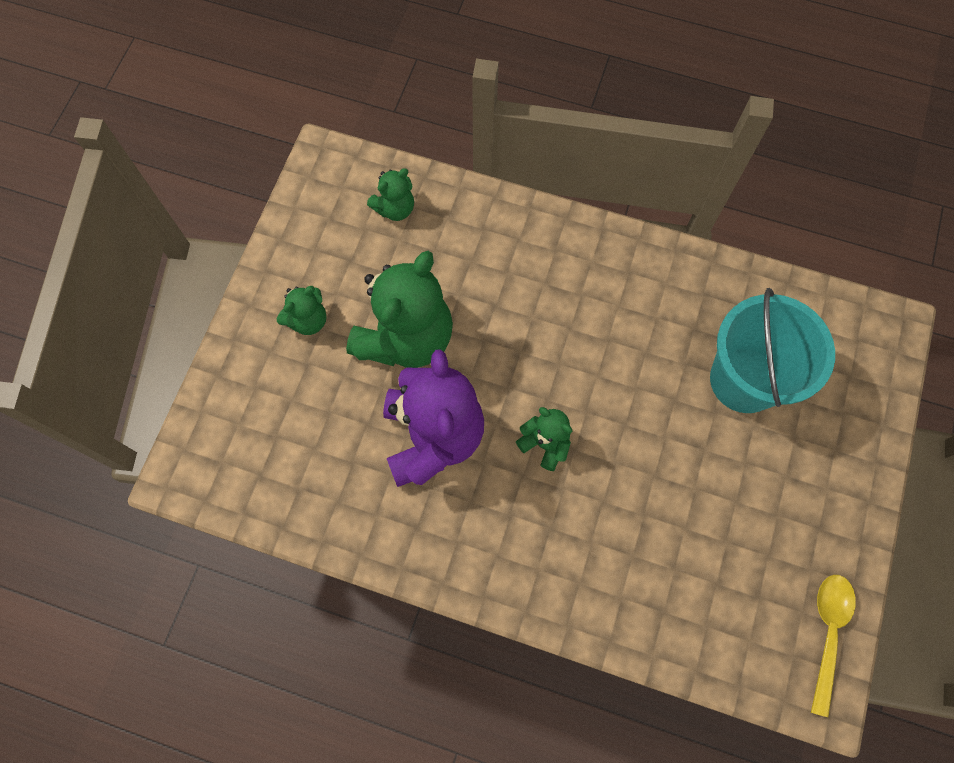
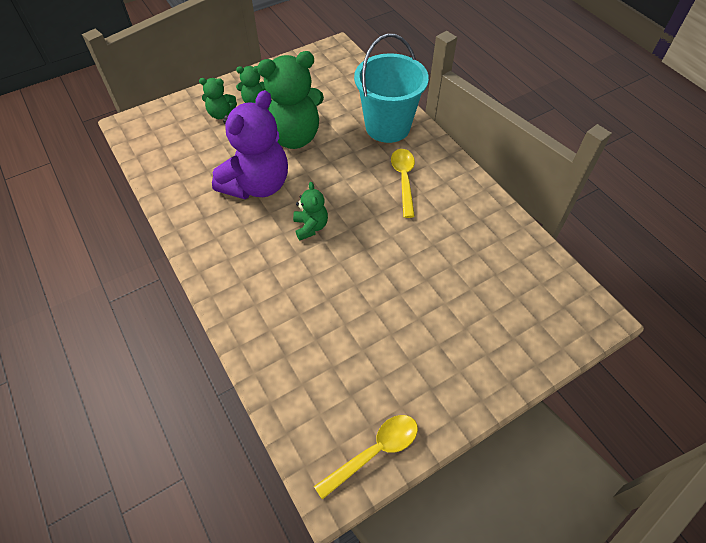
camera: 40 degrees right, 15 degrees down
(395, 208) = (347, 84): green teddy bear -> green teddy bear (221, 114)
(584, 303) = (404, 179): none -> yellow spoon
(744, 380) = (462, 276): turquoise bucket -> turquoise bucket (387, 127)

